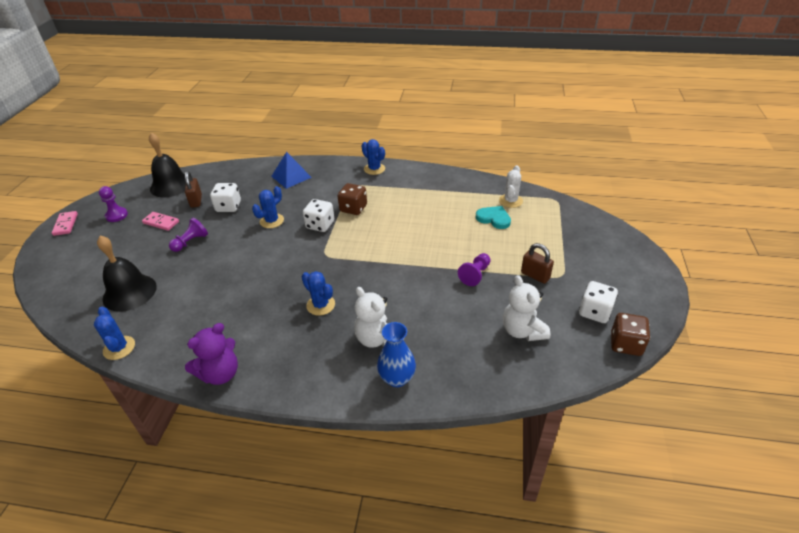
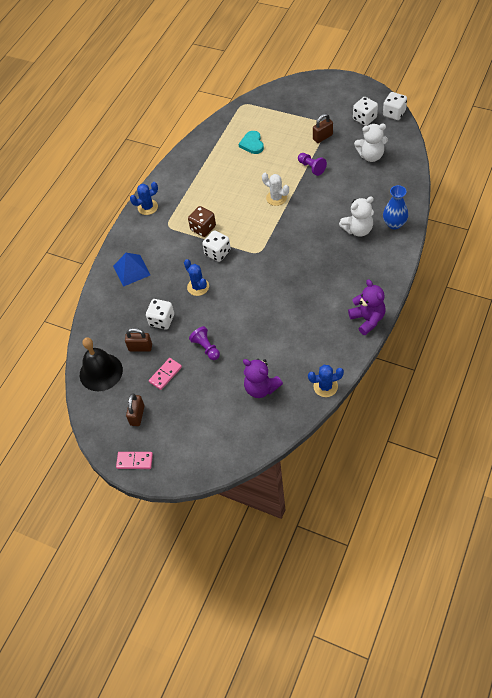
camera: 70 degrees left, 15 degrees up
(116, 215) = (137, 415): purple pawn -> brown padlock
(129, 292) = (261, 388): black bell -> purple teddy bear
(320, 305) = (316, 258): blue cactus -> none
(494, 218) = (252, 144): turquoise heart -> turquoise heart turned 60 degrees counterclockwise
(510, 201) = (234, 129): white cactus -> white cactus (276, 198)
(625, 344) = (394, 113): brown dice -> white dice

